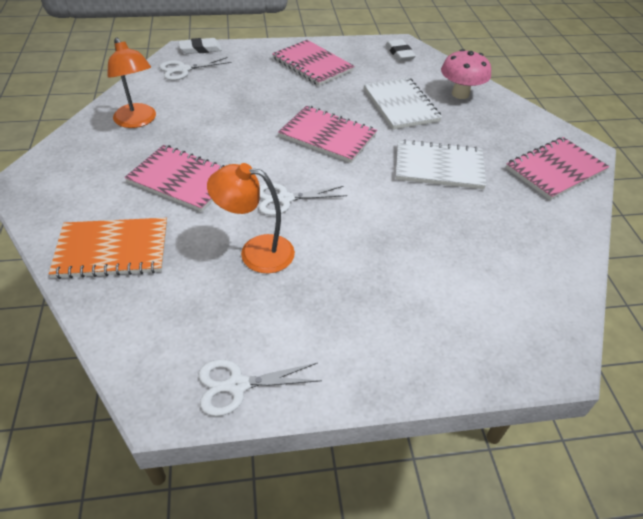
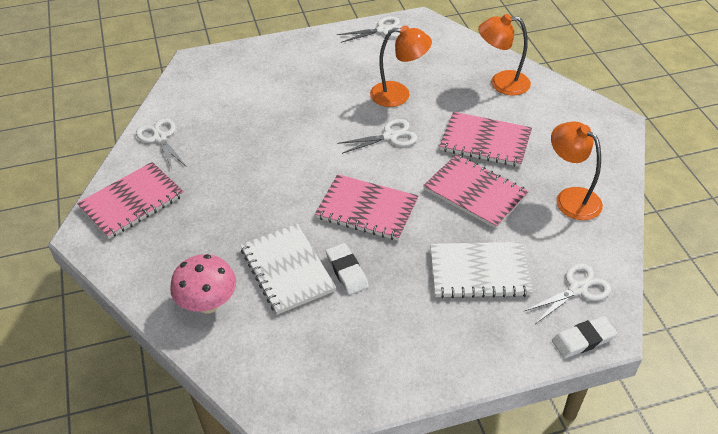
camera: 175 degrees right, 0 degrees up
(112, 250) = (501, 83): orange notebook -> orange lamp
(312, 64) = (412, 332): pink notebook -> pink notebook (475, 193)
(399, 53) = (287, 386): white eraser -> white eraser (347, 271)
(439, 167) = (251, 188): white notebook -> white notebook (479, 271)
(556, 233) = (160, 138): none -> white scissors

